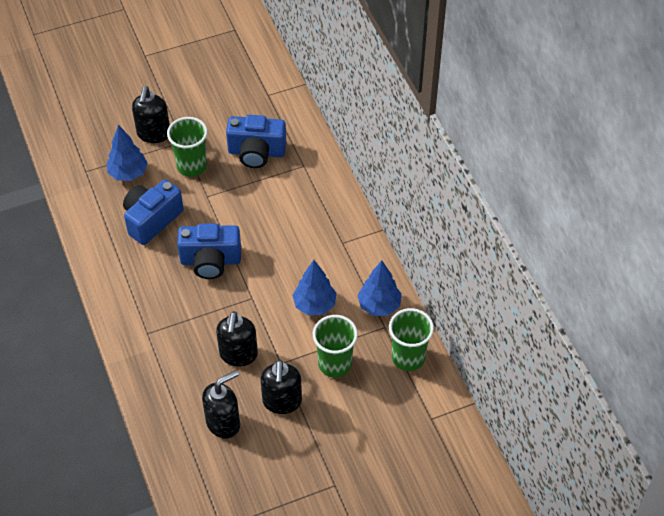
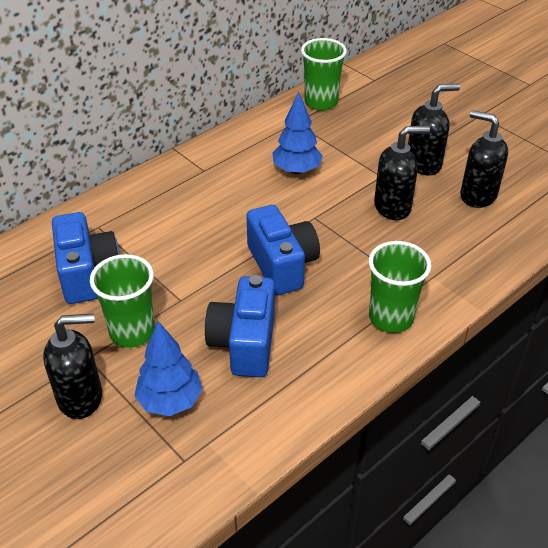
camera: 110 degrees left, 10 degrees down
(152, 220) = (244, 343): blue camera -> blue camera turned 75 degrees clockwise
(335, 364) = (358, 142): green cup -> green cup (391, 318)
(379, 305) = (272, 130): blue tree -> none

